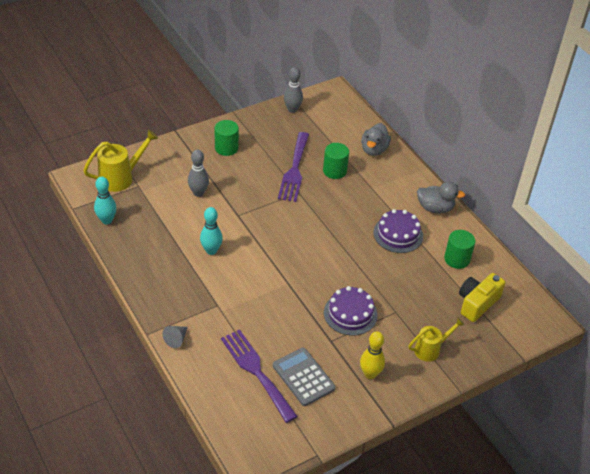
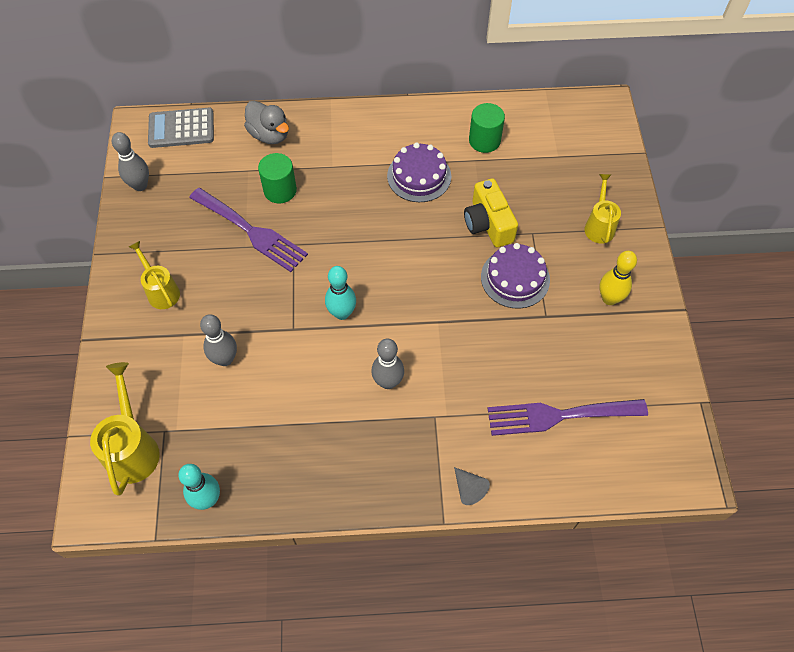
camera: 60 degrees left, 15 degrees up
(211, 250) = (338, 386): turquoise bowling pin -> turquoise bowling pin (342, 313)
(226, 148) = (161, 291): green cylinder -> yellow watering can
(228, 273) = (388, 382): none -> grey bowling pin
(303, 377) = (587, 368): grey calculator -> grey calculator (181, 128)
(435, 208) = (398, 123): grey duck -> none
(477, 303) = (554, 154): yellow camera -> yellow camera (488, 224)

